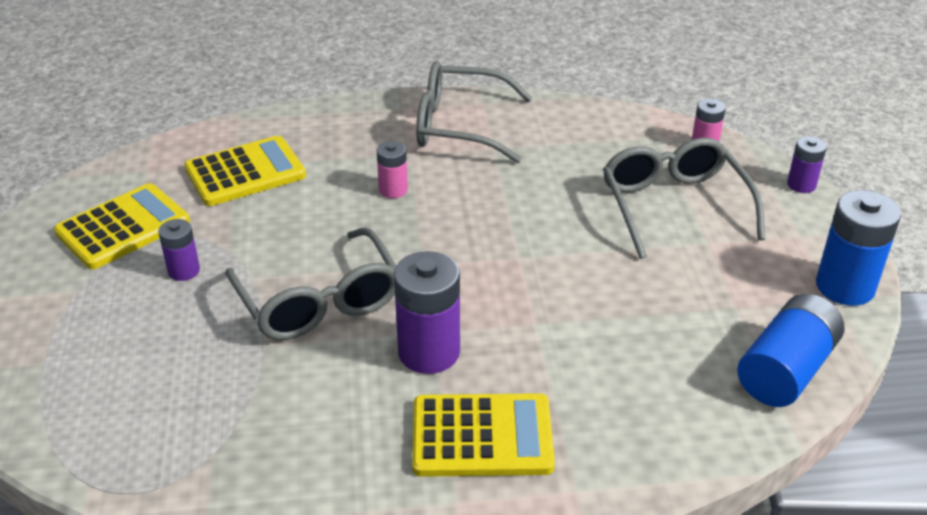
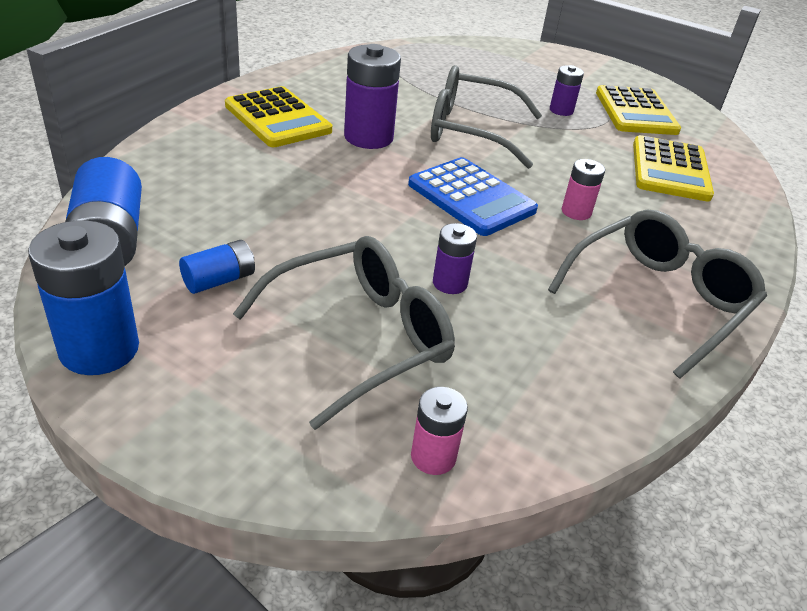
camera: 125 degrees right, 0 degrees up
(448, 243) = (471, 197): none -> blue calculator
(482, 436) = (278, 118): yellow calculator -> yellow calculator turned 75 degrees counterclockwise
(674, 206) = (359, 338): grey glasses -> grey glasses turned 60 degrees counterclockwise
(727, 289) = (219, 280): none -> blue battery
(801, 185) = (254, 475): purple battery -> purple battery (450, 283)

